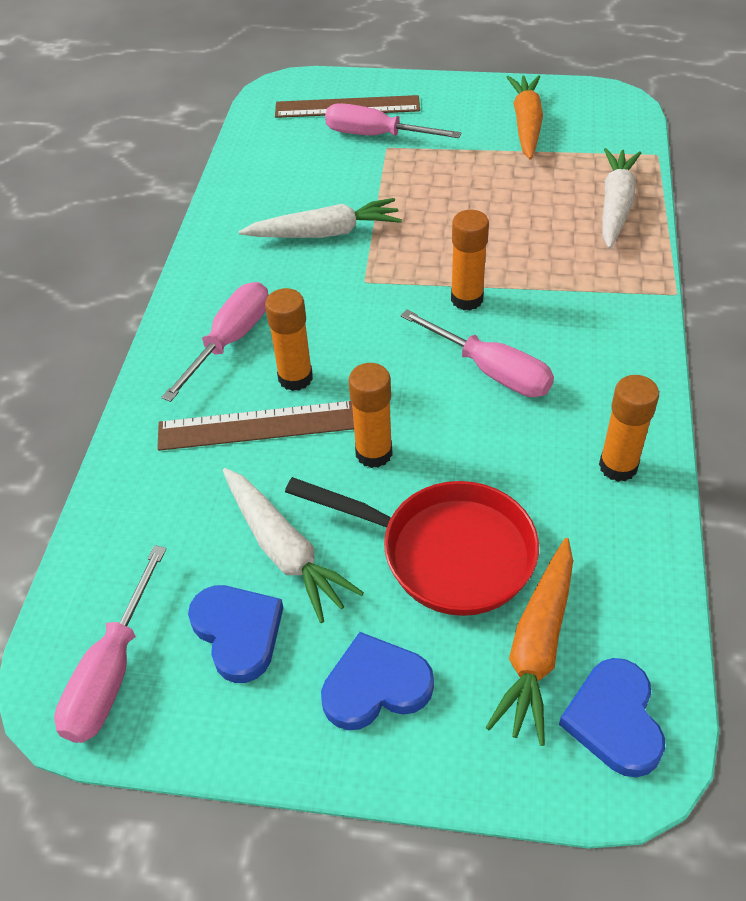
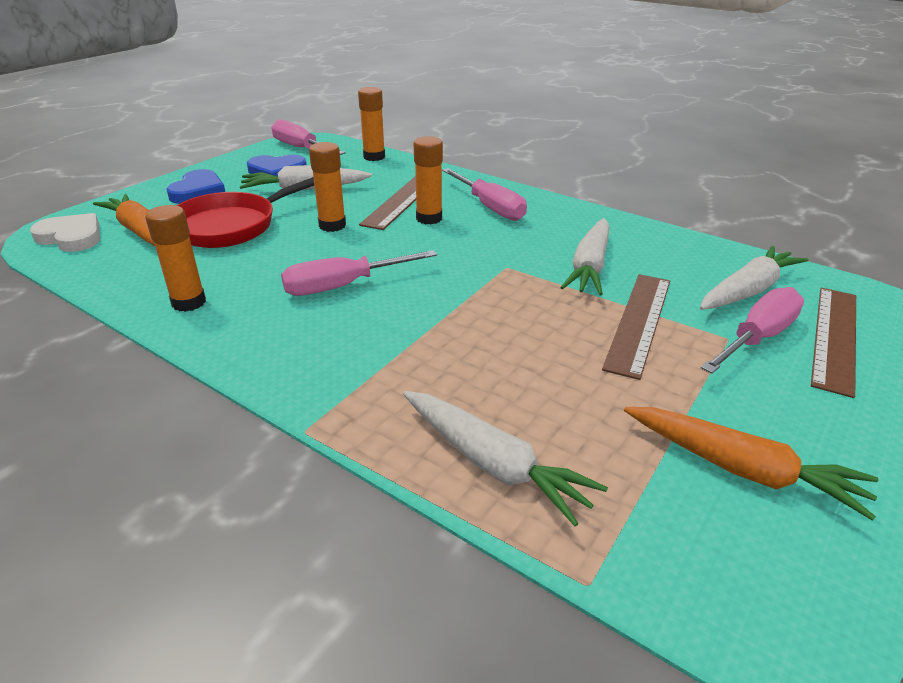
camera: 115 degrees right, 15 degrees down
(304, 148) = (748, 290): none -> white carrot
(399, 187) = (639, 322): none -> brown ruler
(467, 299) = (435, 303): orange glue stick -> orange glue stick (374, 157)
(614, 720) = (71, 237): blue heart -> white heart

